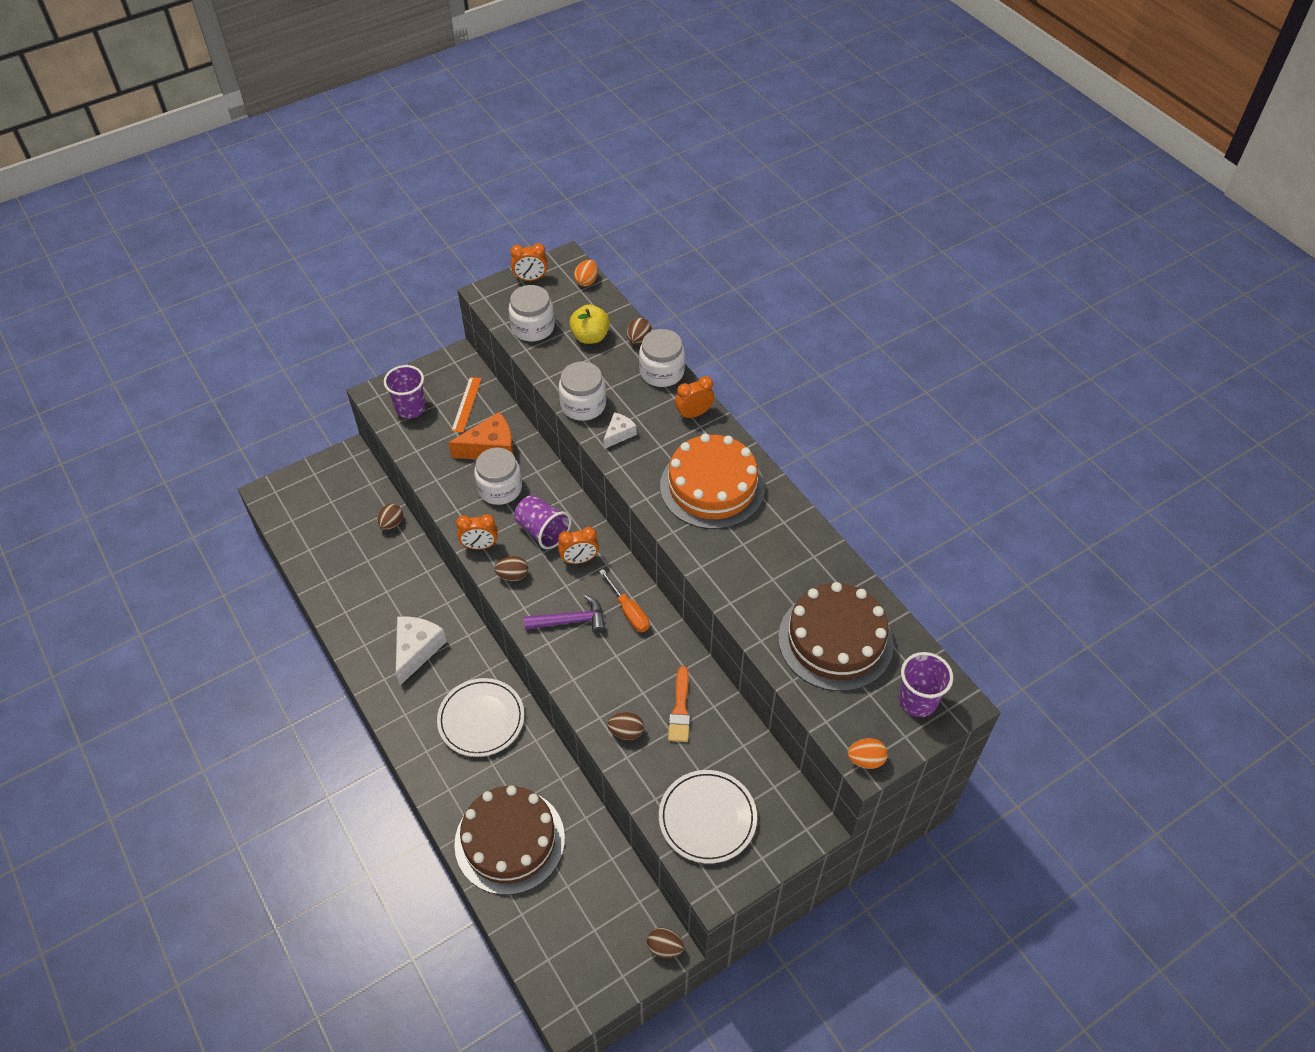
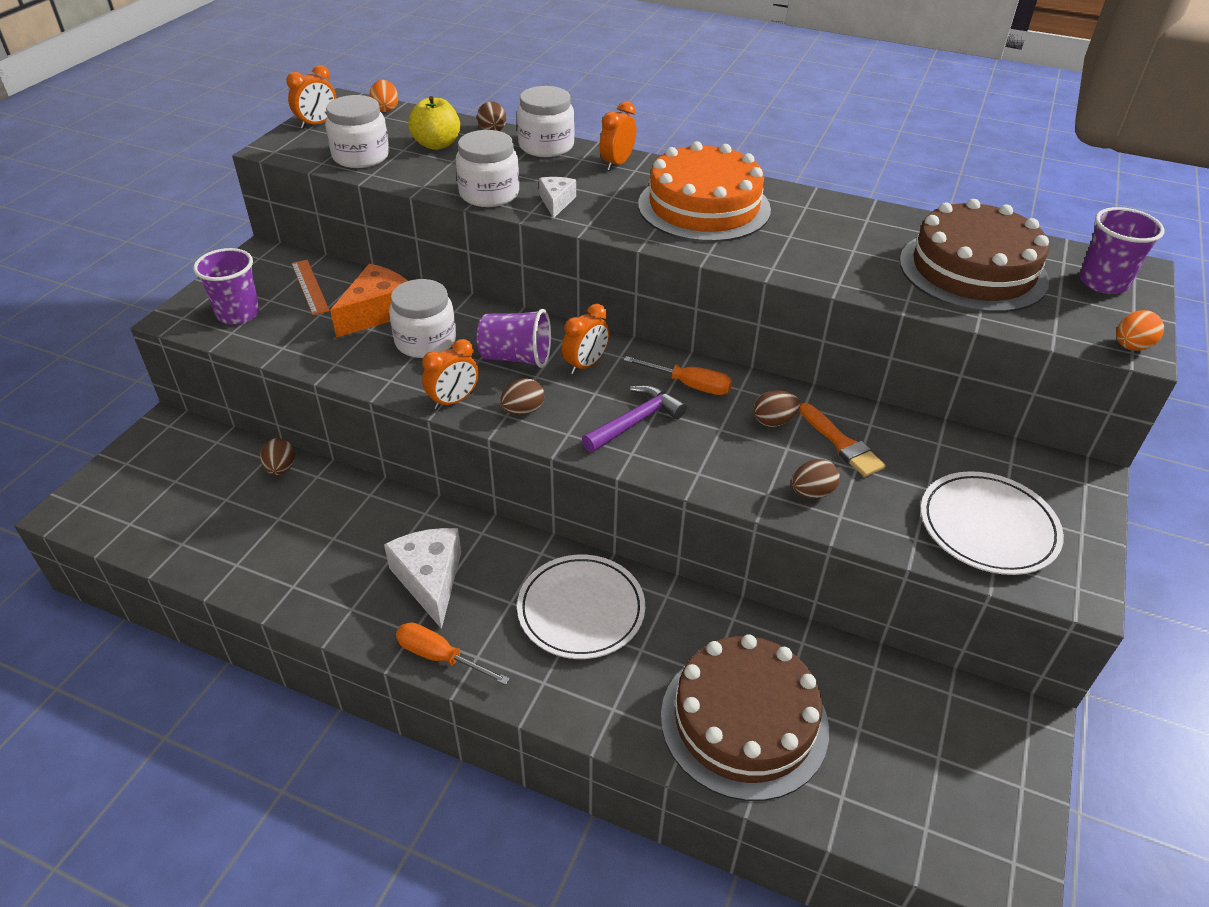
camera: 35 degrees left, 10 degrees down
(386, 702) = (440, 657): none -> orange screwdriver
(665, 948) = (1028, 724): brown egg -> brown egg (773, 421)

